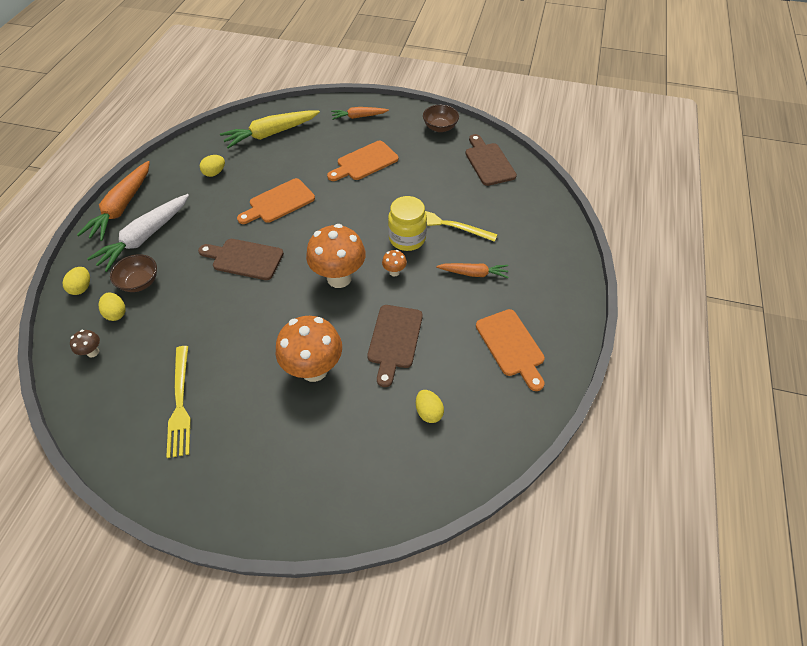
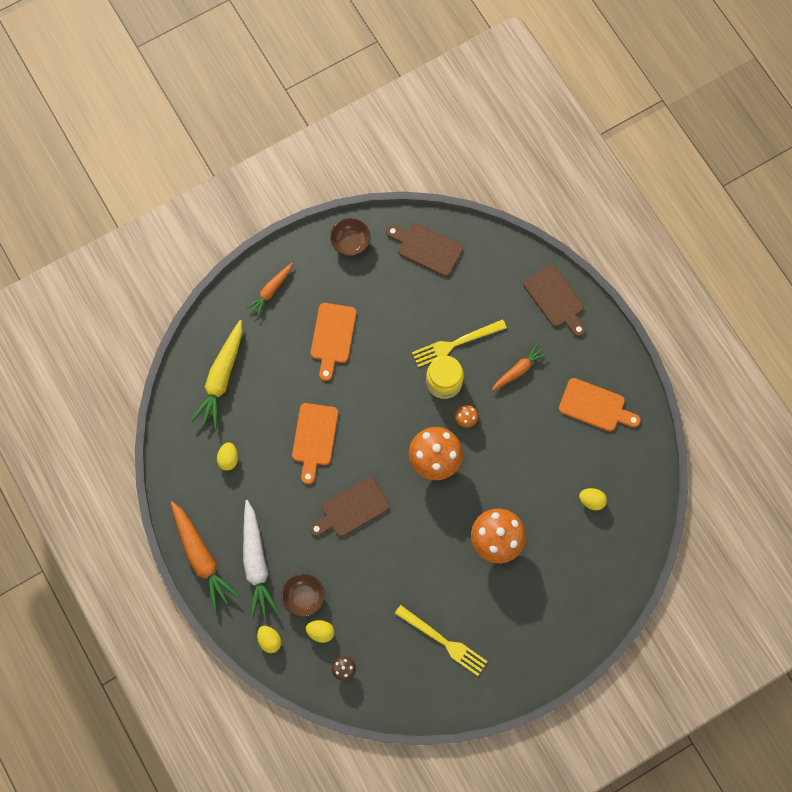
camera: 45 degrees left, 20 degrees up
(394, 340) = (521, 472): brown cutting board -> brown cutting board (556, 299)

